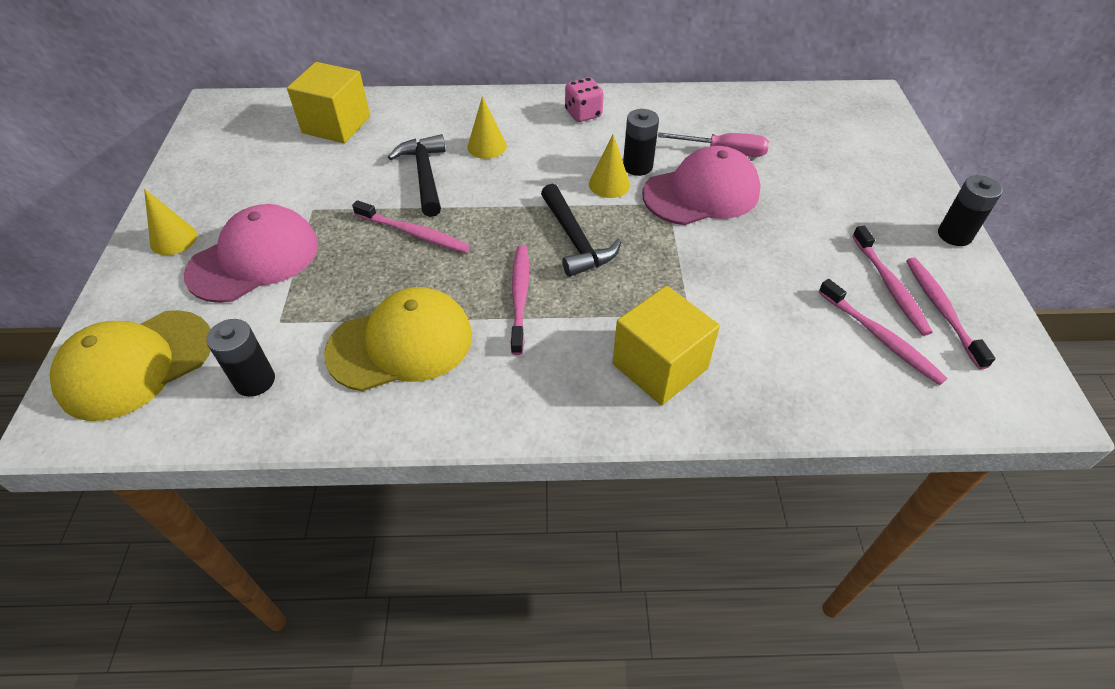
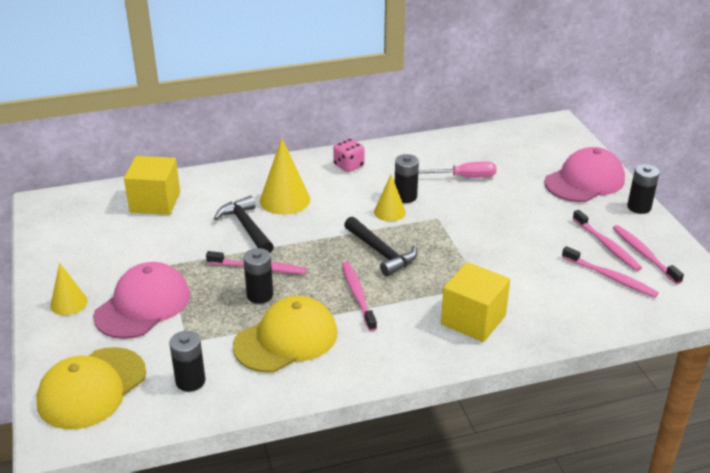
camera: 15 degrees left, 15 degrees down
(398, 272) = (260, 295): none -> black battery
(487, 146) = (285, 200): yellow cone -> yellow cone, size x1.62
(701, 193) = (459, 207): pink cap -> pink cap (584, 181)

